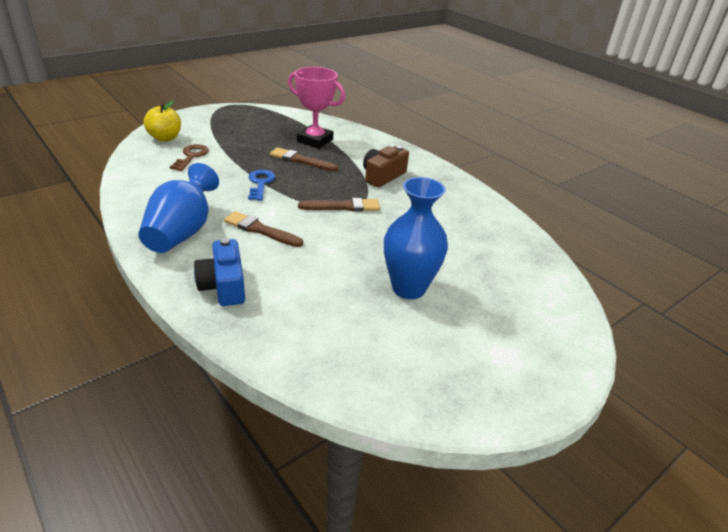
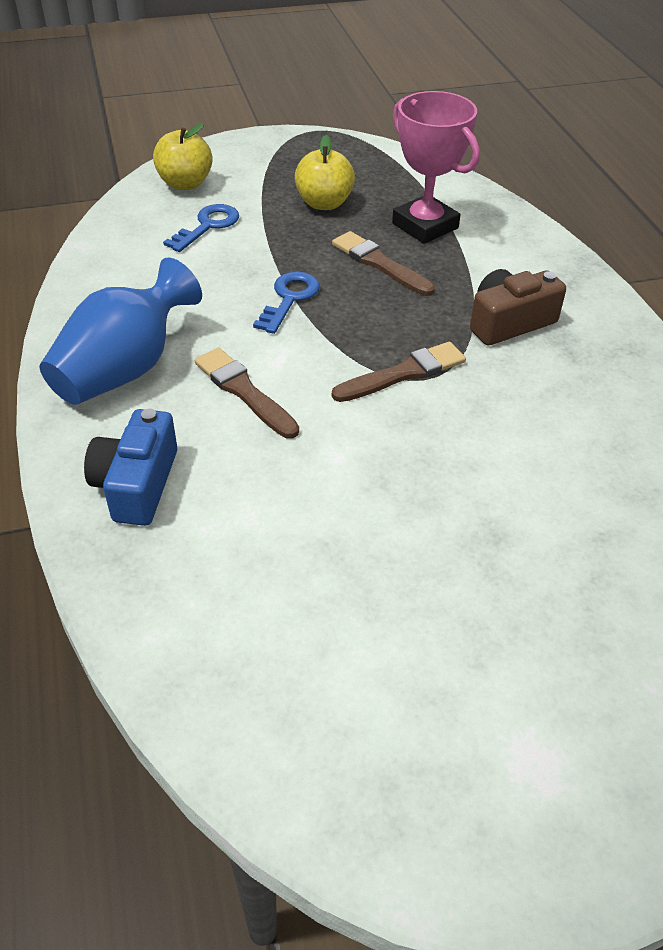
camera: 25 degrees right, 10 degrees up
(191, 156) = (207, 226): brown key -> blue key
(253, 137) = (324, 203): none -> yellow apple
(343, 207) = (403, 373): brown brush -> brown brush turned 45 degrees counterclockwise
(408, 288) = (432, 569): blue vase -> none

